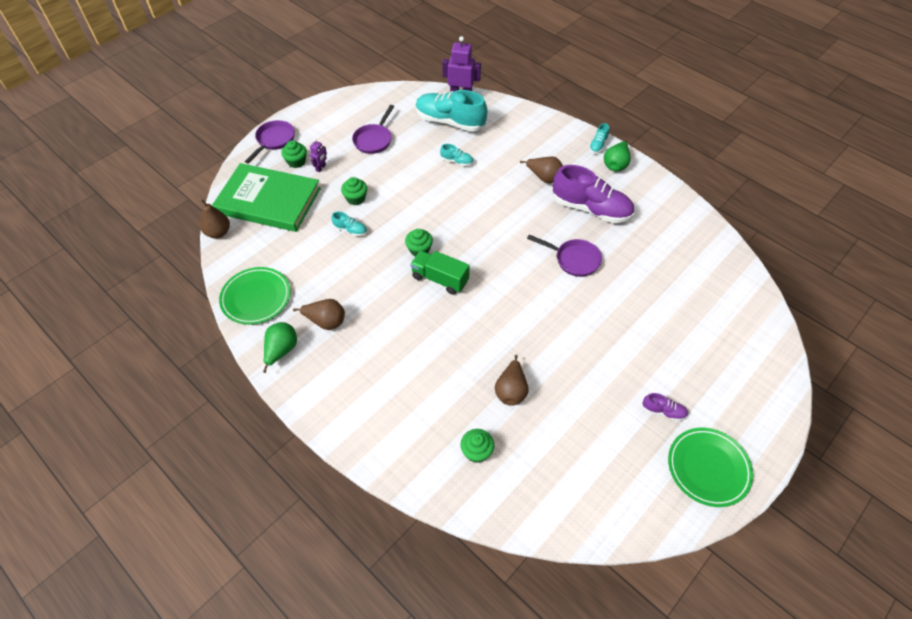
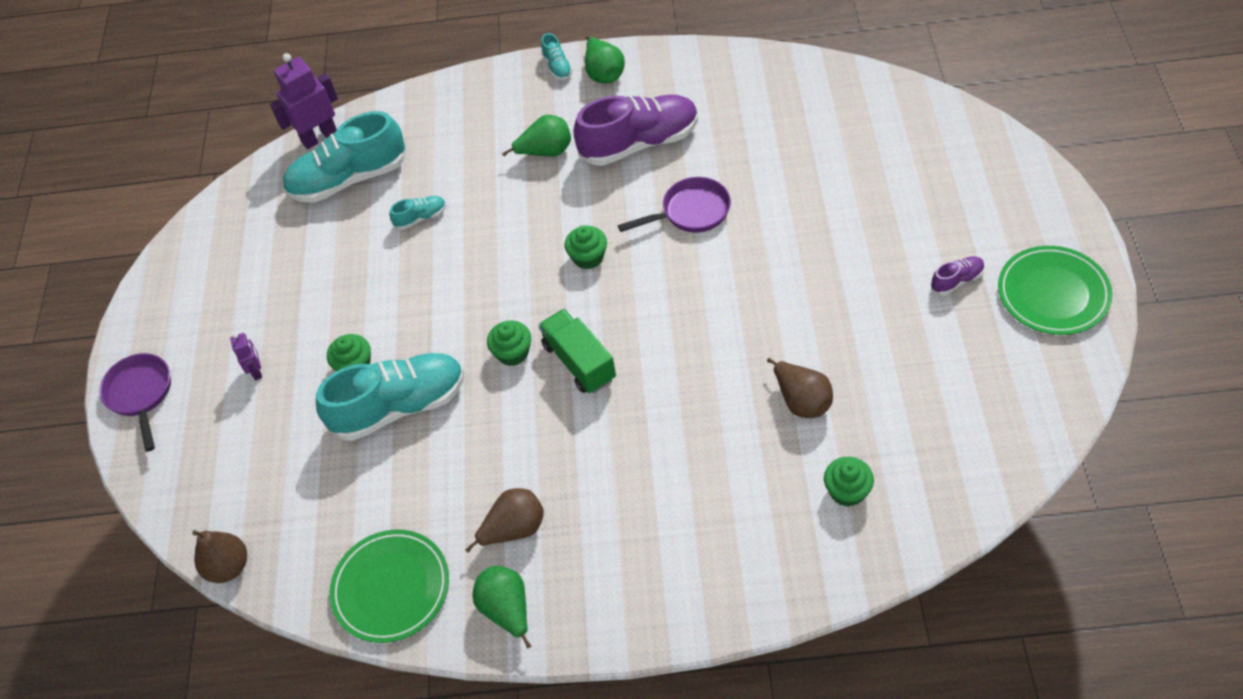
camera: 40 degrees left, 0 degrees up
(268, 201) = (242, 470): green book -> none
(296, 162) = (212, 392): green cupcake -> green cupcake (588, 257)
(350, 230) = (400, 406): turquoise shoe -> turquoise shoe, size x2.29
(374, 140) = (280, 279): purple pan -> none
(440, 279) = (579, 362): green truck -> green truck turned 75 degrees clockwise
(544, 178) = (546, 152): brown pear -> green pear

